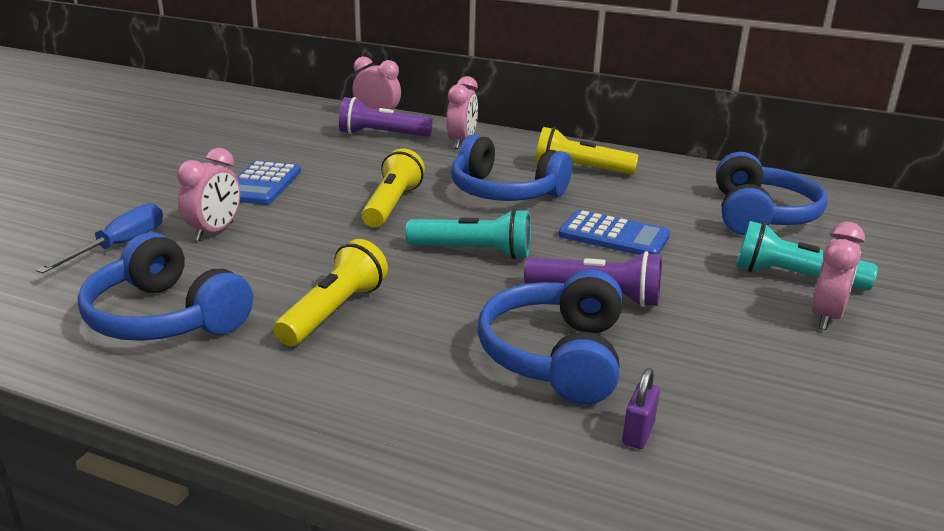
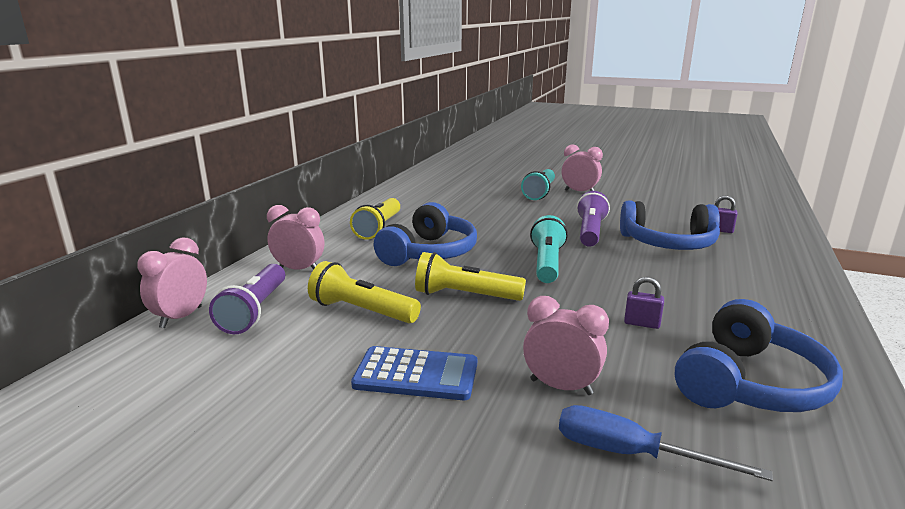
camera: 90 degrees left, 5 degrees down
(303, 284) = (641, 323): none -> purple padlock
(334, 312) = (673, 307): yellow flashlight -> yellow flashlight (362, 311)
(614, 236) = (502, 224): blue calculator -> none
(760, 215) = (459, 191): blue headphones -> none

